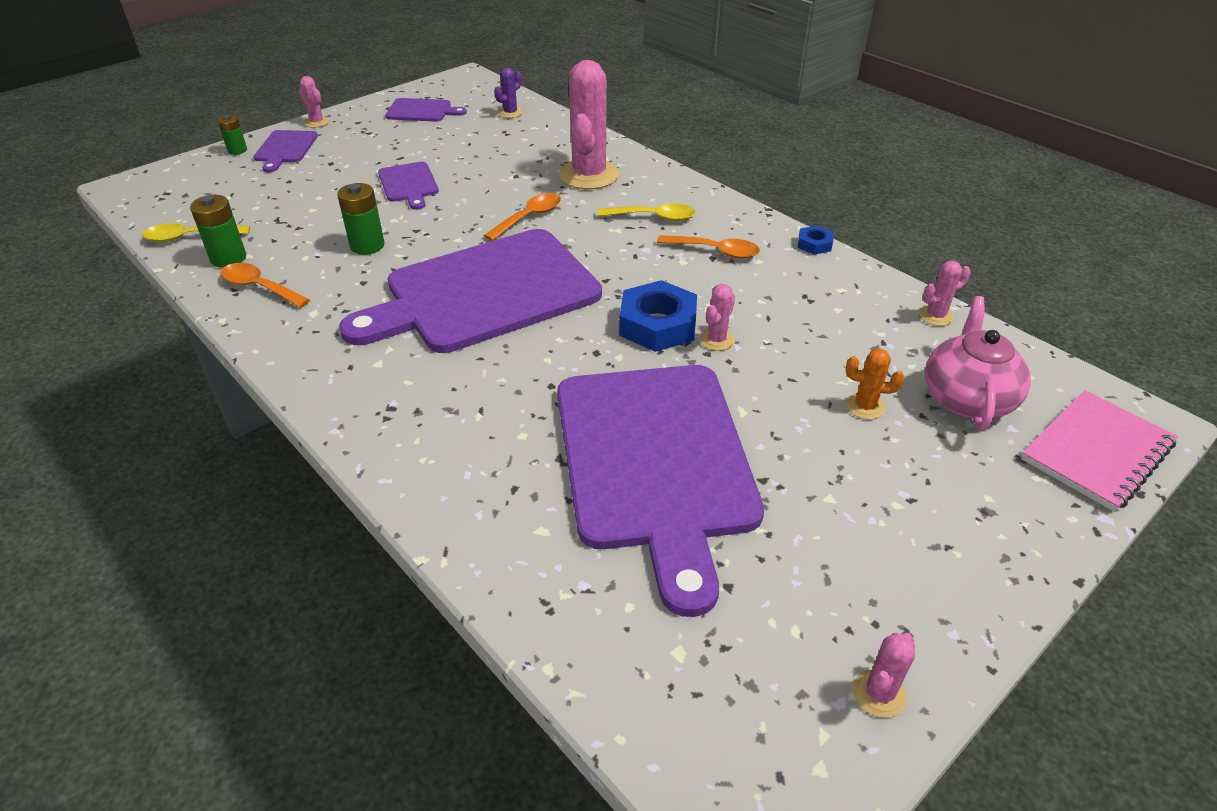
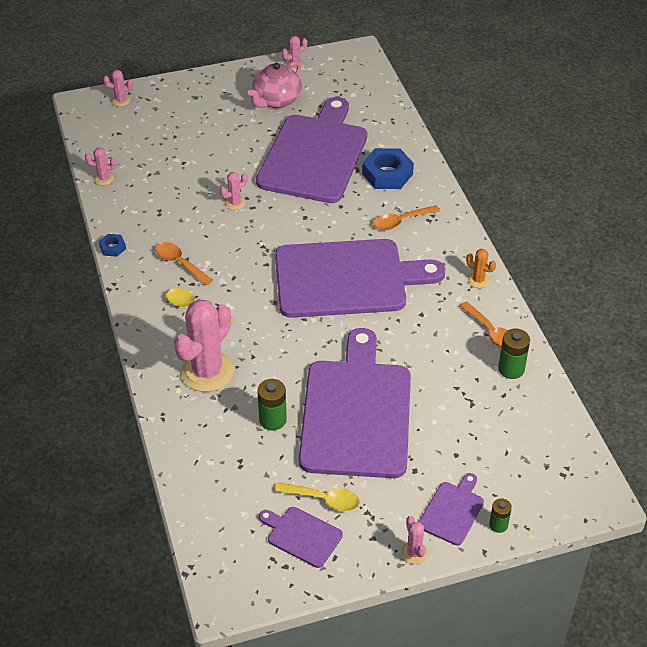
camera: 155 degrees left, 5 degrees up
(190, 237) = (540, 404): yellow spoon -> yellow spoon (323, 499)
(367, 246) = (409, 348): green battery -> green battery (272, 420)
(409, 184) = (356, 412): purple cutting board -> purple cutting board, size x2.34
(510, 113) = (217, 497): purple cactus -> none
(529, 217) = (282, 338): orange spoon -> orange spoon (401, 221)
(658, 324) = (259, 222): blue nut -> blue nut (387, 174)
(865, 406) = (196, 147): orange cactus -> orange cactus (478, 280)
(967, 398) = (145, 136): pink teapot -> pink teapot (276, 100)
(1096, 452) = (120, 100): pink notebook -> pink cactus

